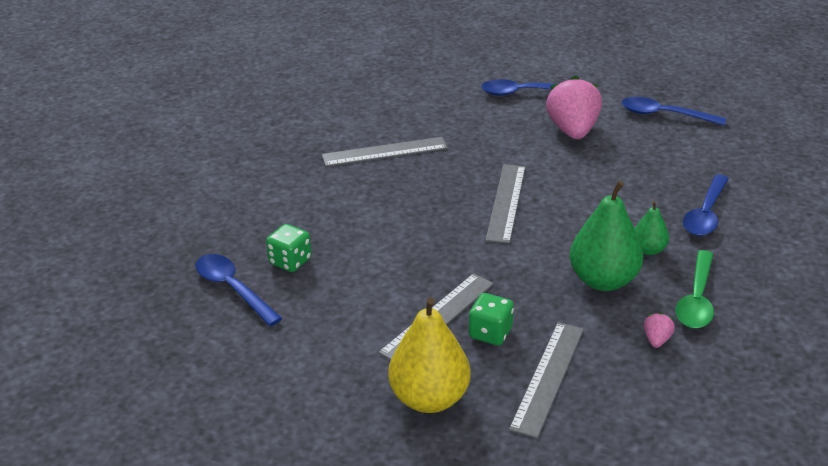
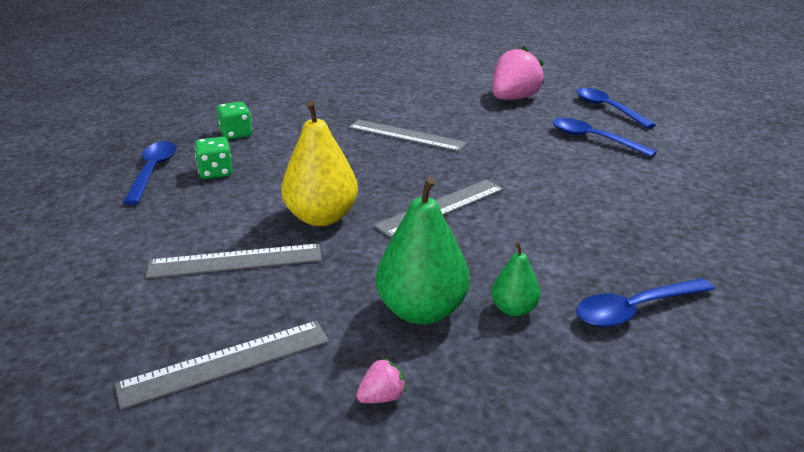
camera: 40 degrees right, 5 degrees down
(429, 398) = (115, 316): yellow pear -> yellow pear (321, 217)
(490, 333) = (250, 296): green dice -> green dice (236, 134)
(573, 131) = (596, 182): pink strawberry -> pink strawberry (513, 99)
(664, 115) = (721, 206): blue spoon -> blue spoon (607, 109)
(696, 299) = (491, 385): green spoon -> none

